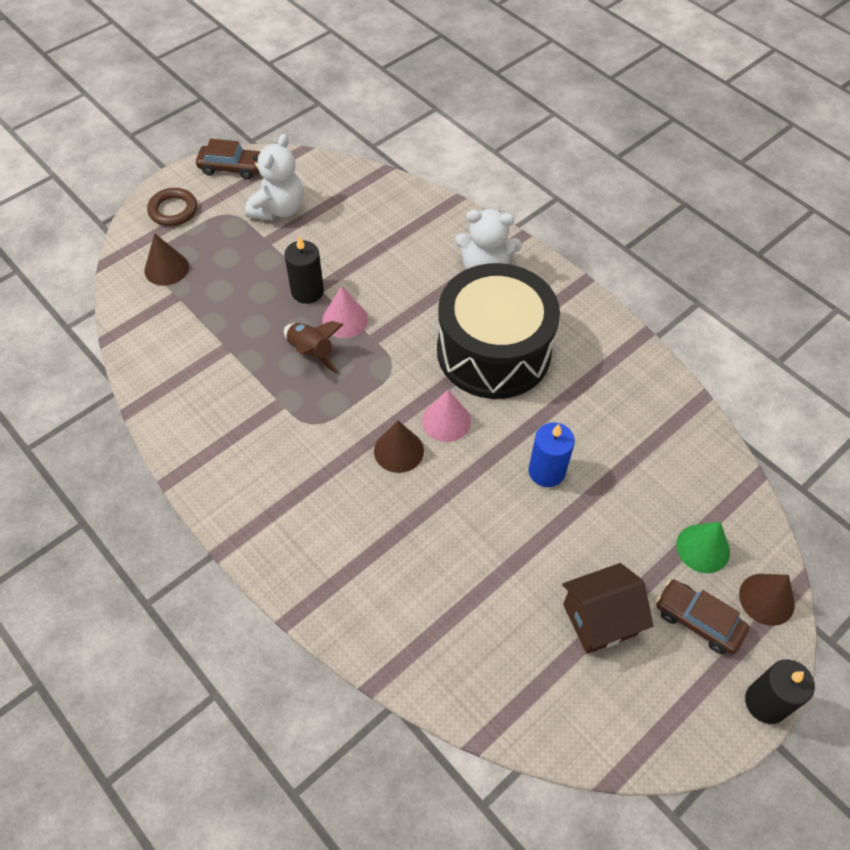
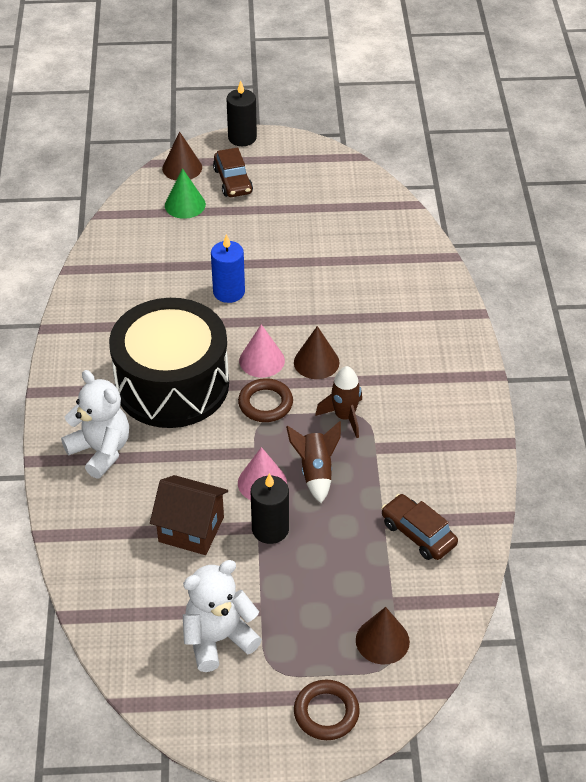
camera: 140 degrees left, 10 degrees down
(231, 167) = (220, 731): brown car -> brown car (418, 534)
(328, 414) = (344, 417): none -> brown rocket
(404, 383) = (265, 403): none -> brown ring
(599, 619) = (287, 211): brown house -> brown house (191, 529)

